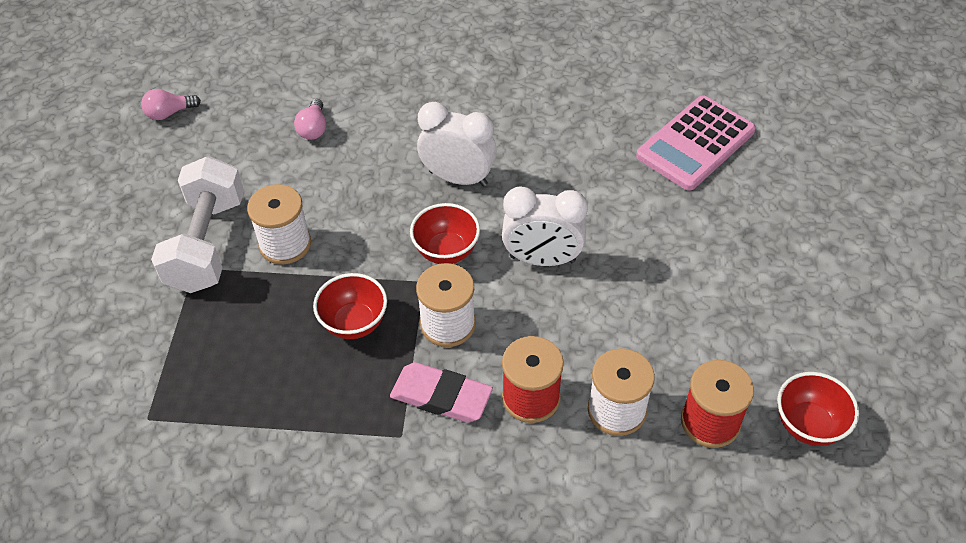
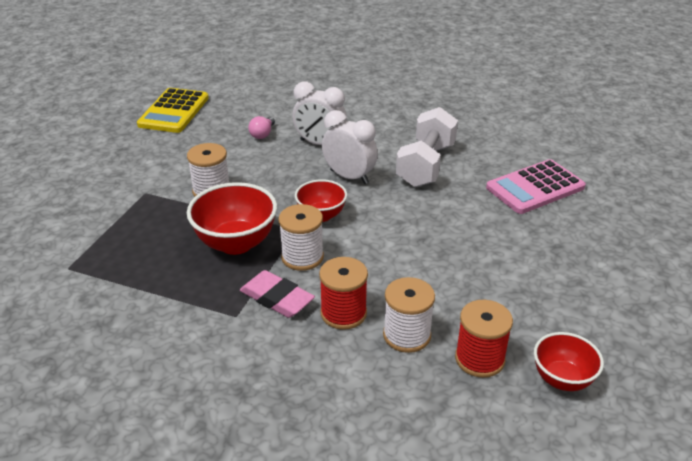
camera: 15 degrees right, 15 degrees down
(169, 113) = (174, 111): pink light bulb -> yellow calculator
(207, 244) = (160, 181): white dumbbell -> white dumbbell (425, 165)
(354, 323) = (236, 243): red bowl -> red bowl, size x1.60
(542, 259) = (389, 233): white clock -> white clock (320, 144)

